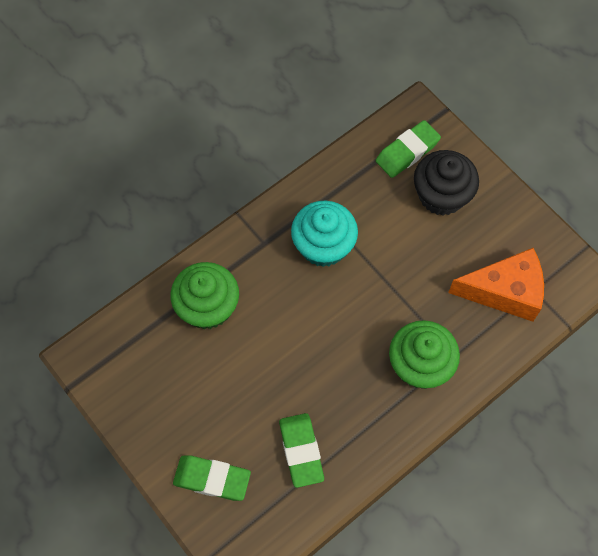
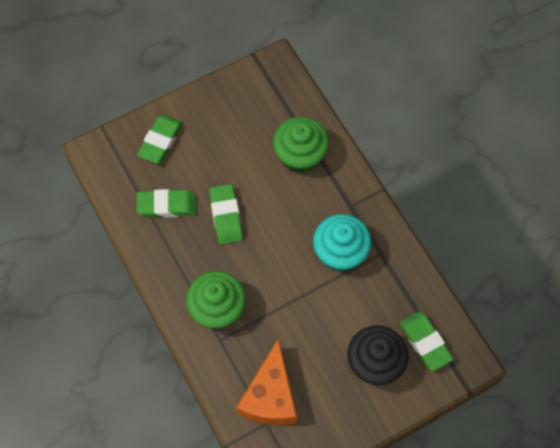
camera: 100 degrees right, 0 degrees up
(302, 377) = (226, 216): none -> green eraser

